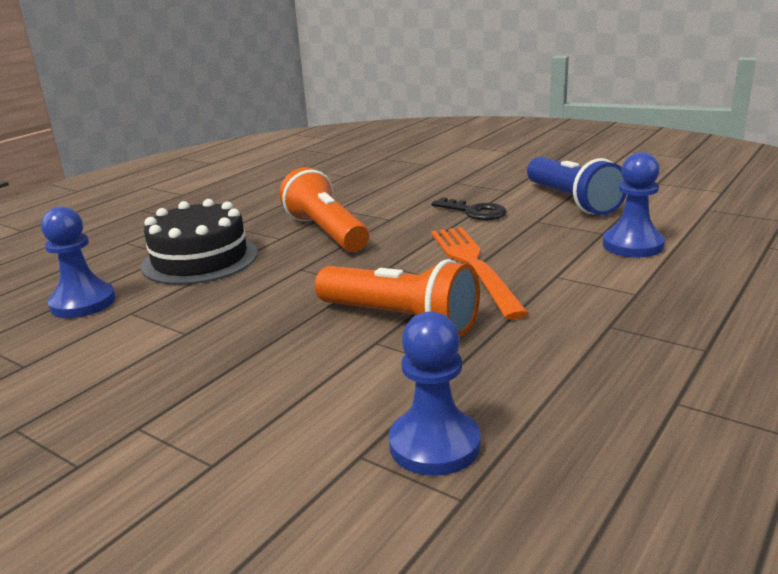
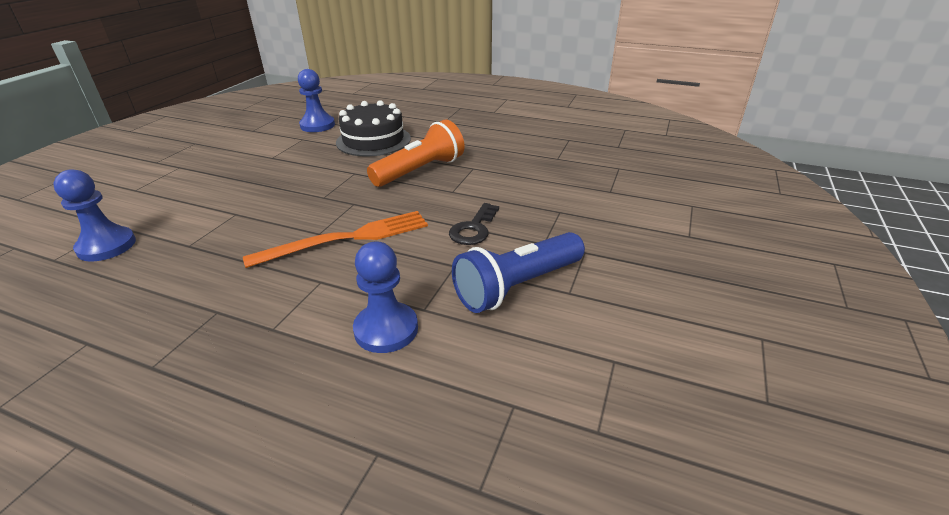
camera: 75 degrees right, 10 degrees up
(400, 319) = (262, 218): orange flashlight -> none

